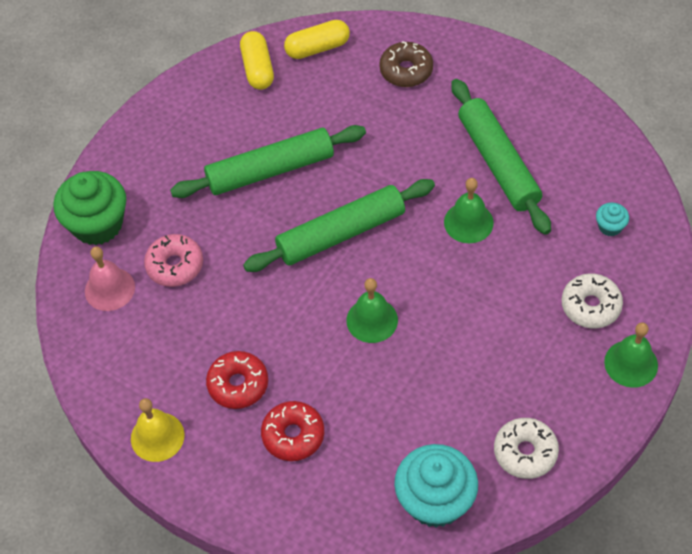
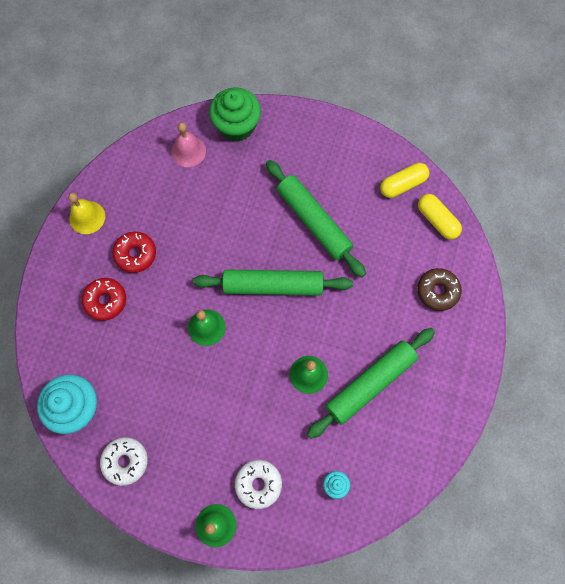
camera: 70 degrees right, 15 degrees up
(175, 265) = (217, 185): pink donut -> none
(341, 233) = (273, 286): green rolling pin -> green rolling pin turned 45 degrees counterclockwise

